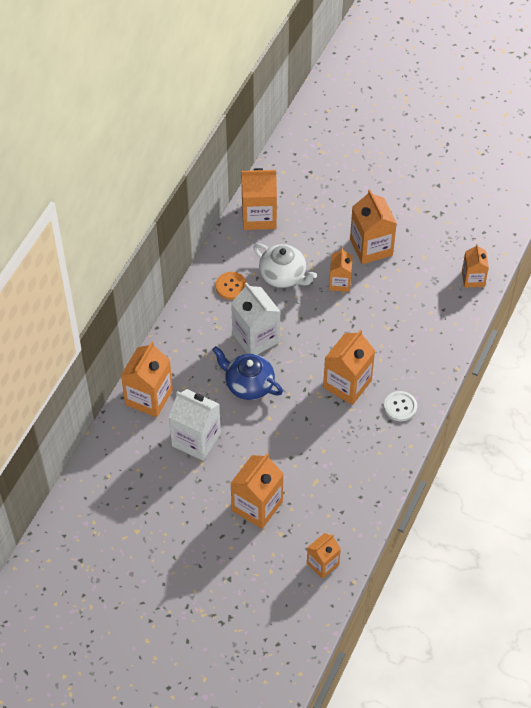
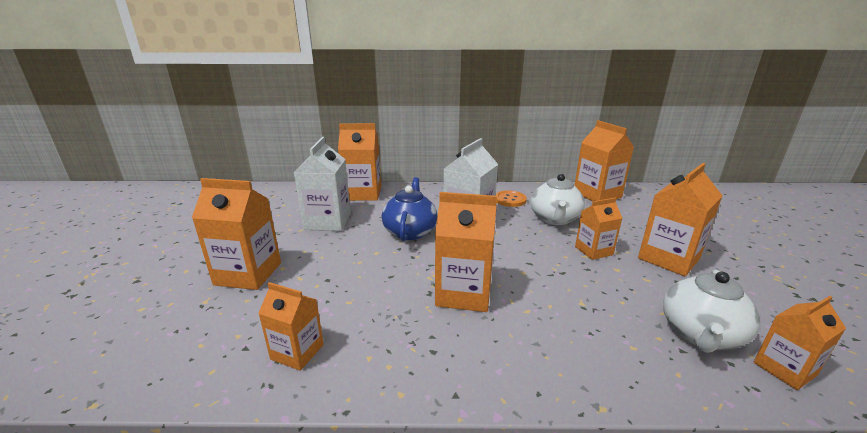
camera: 65 degrees right, 30 degrees down
(322, 564) = (143, 355): orange carton -> orange carton (297, 352)
(400, 407) = (467, 355): white button -> none
(438, 292) = (700, 334): none -> white teapot

